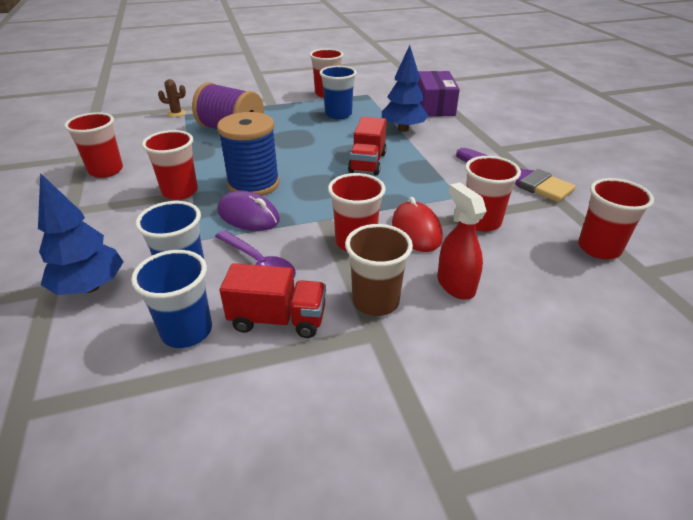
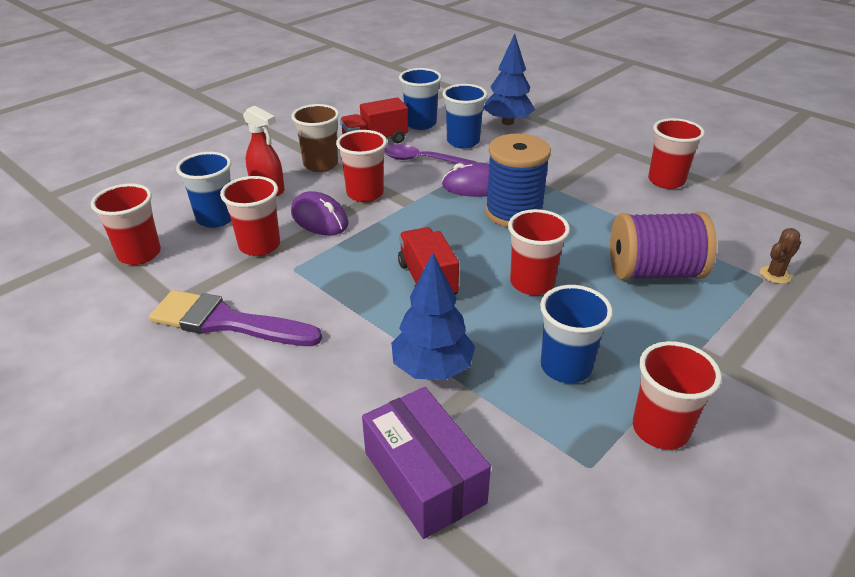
camera: 150 degrees right, 0 degrees up
(180, 192) = (565, 185): red cup -> red cup (532, 283)
(416, 230) = (319, 218): red mouse -> purple mouse
(521, 264) = (216, 218): none -> blue cup

